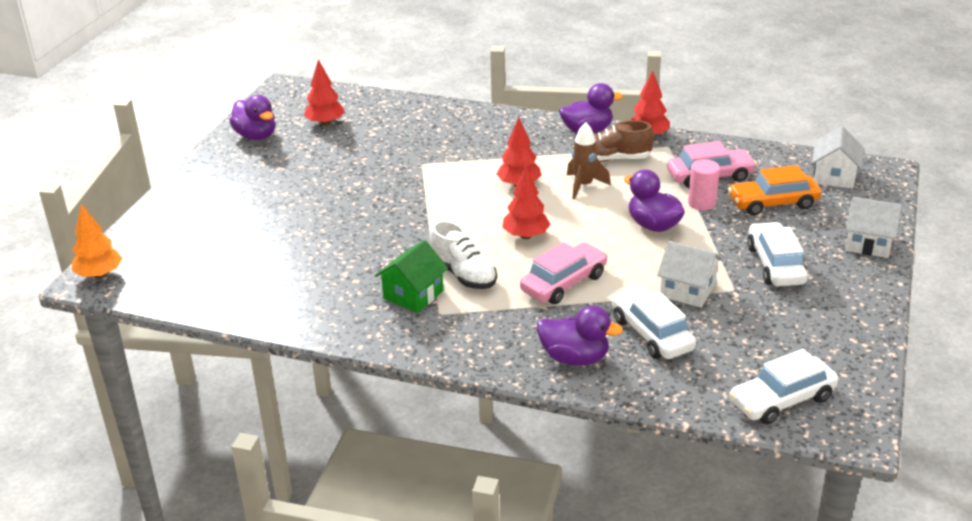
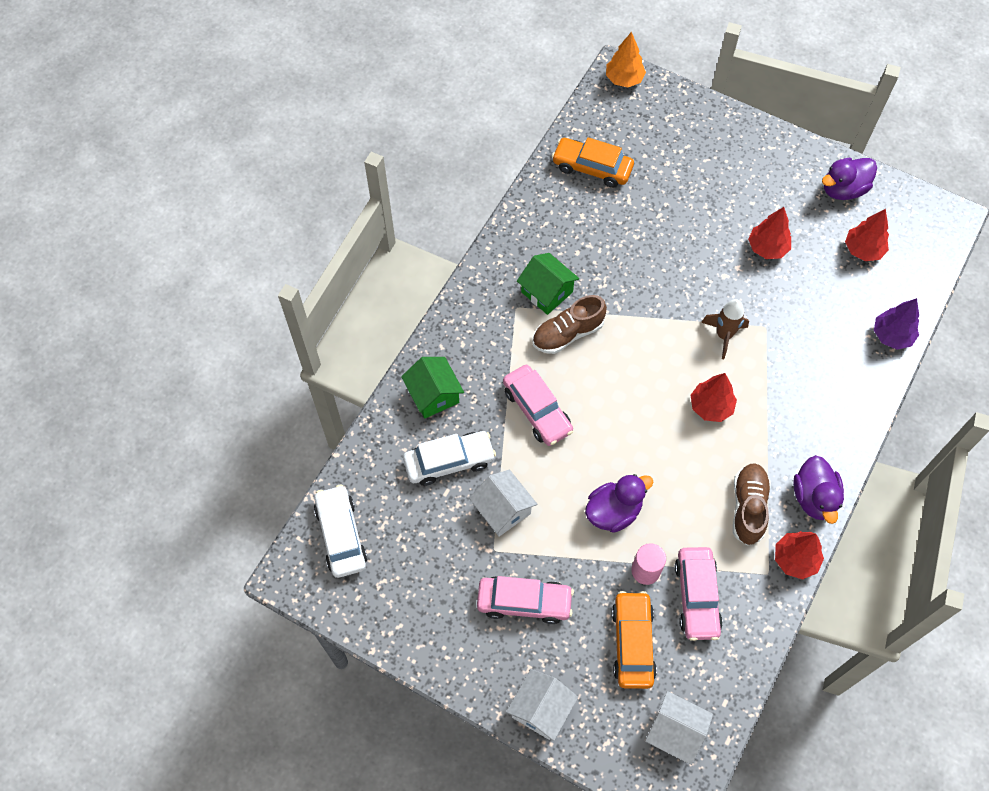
camera: 100 degrees right, 30 degrees up
(234, 283) = (592, 168): none -> orange car
(415, 106) = (892, 336): none -> purple tree
(463, 274) = (567, 333): white shoe -> brown shoe
(526, 236) = (618, 395): red tree -> red tree (767, 248)
(574, 358) = (433, 395): purple duck -> green house
(583, 186) = (698, 466): brown rocket -> brown rocket (724, 335)
(687, 290) = (502, 510): white house -> white house turned 75 degrees counterclockwise
(775, 265) = (524, 602): white car -> pink car

